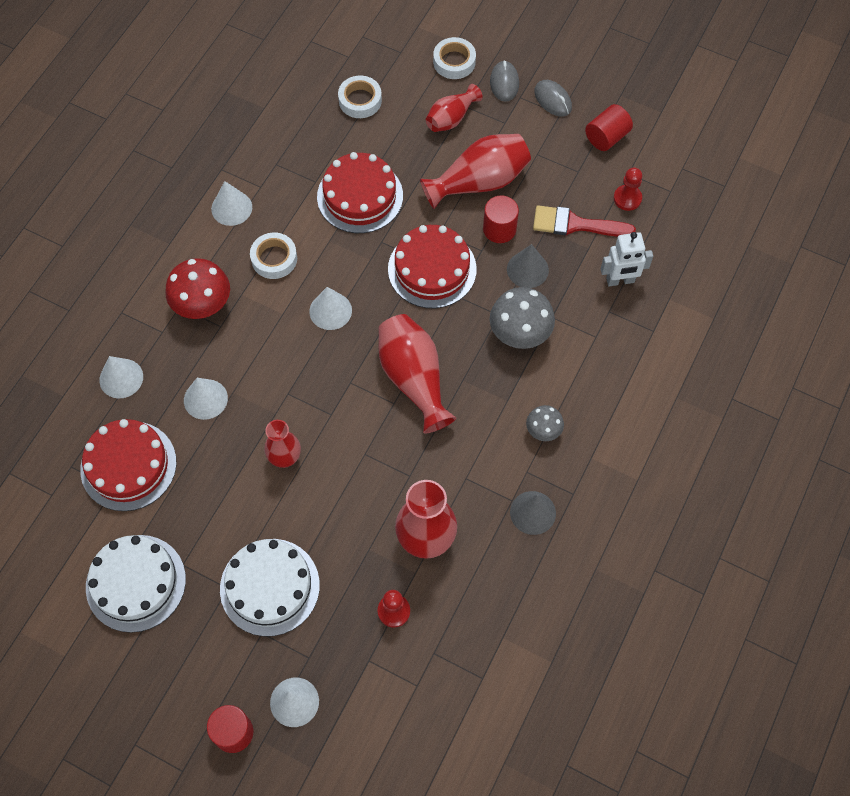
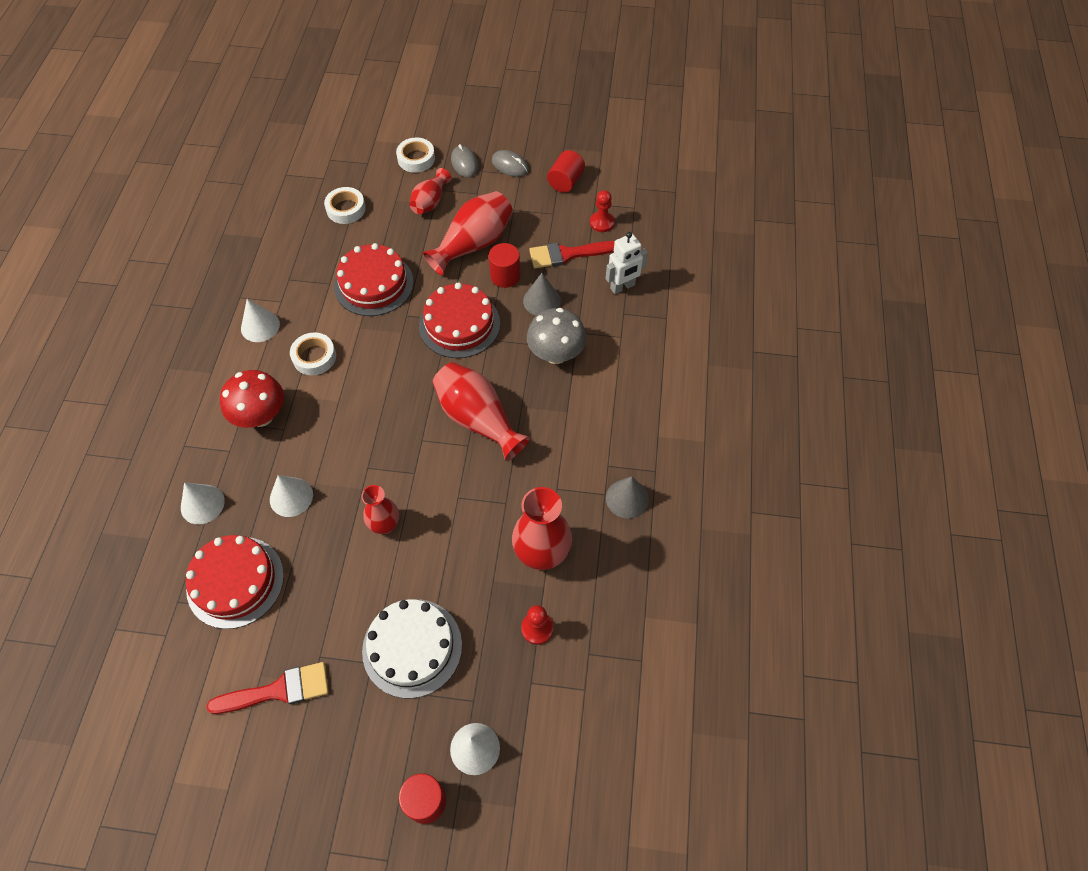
camera: 20 degrees left, 5 degrees down
(136, 583) = (278, 690): white cake -> red brush
(330, 311) = (381, 385): white cone -> none
(543, 431) = (608, 427): grey mushroom -> none

